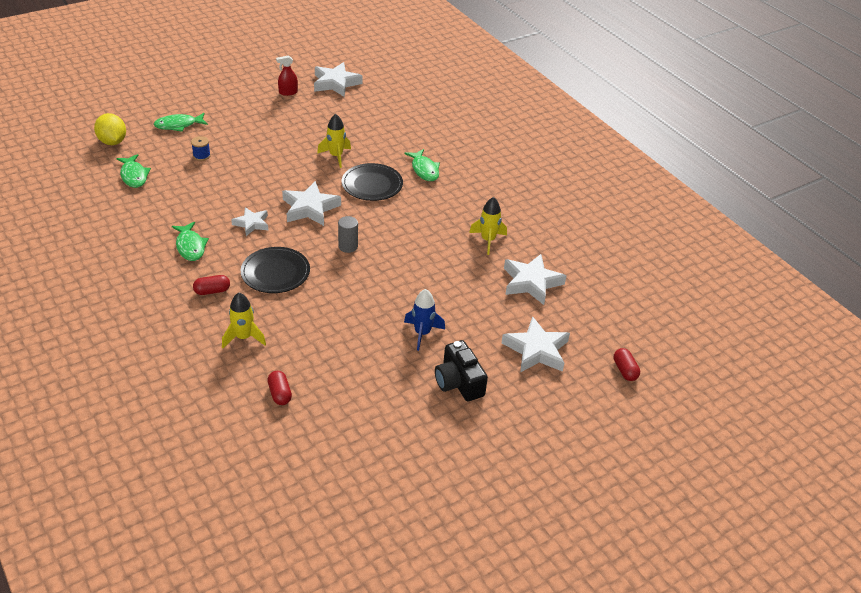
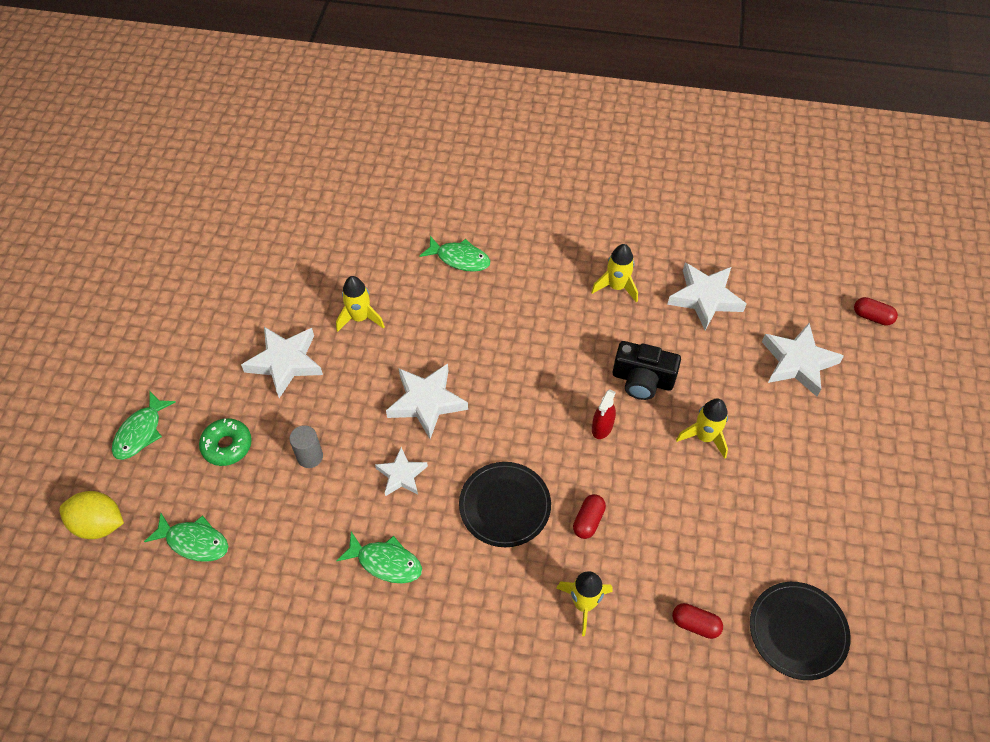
camera: 45 degrees left, 15 degrees up
(201, 155) = (227, 445): blue spool -> green donut
(212, 291) = (482, 588): red capsule -> red capsule (588, 521)
(288, 92) = (195, 282): red spray bottle -> red spray bottle (602, 427)
(336, 83) = (227, 228): white star -> white star (285, 362)
(348, 246) = (521, 410): grey cylinder -> grey cylinder (310, 456)
(372, 184) = (440, 320): black plate -> black plate (798, 631)
(422, 333) = (704, 437): blue rocket -> yellow rocket
(458, 382) = (794, 455): black camera -> black camera (642, 380)

